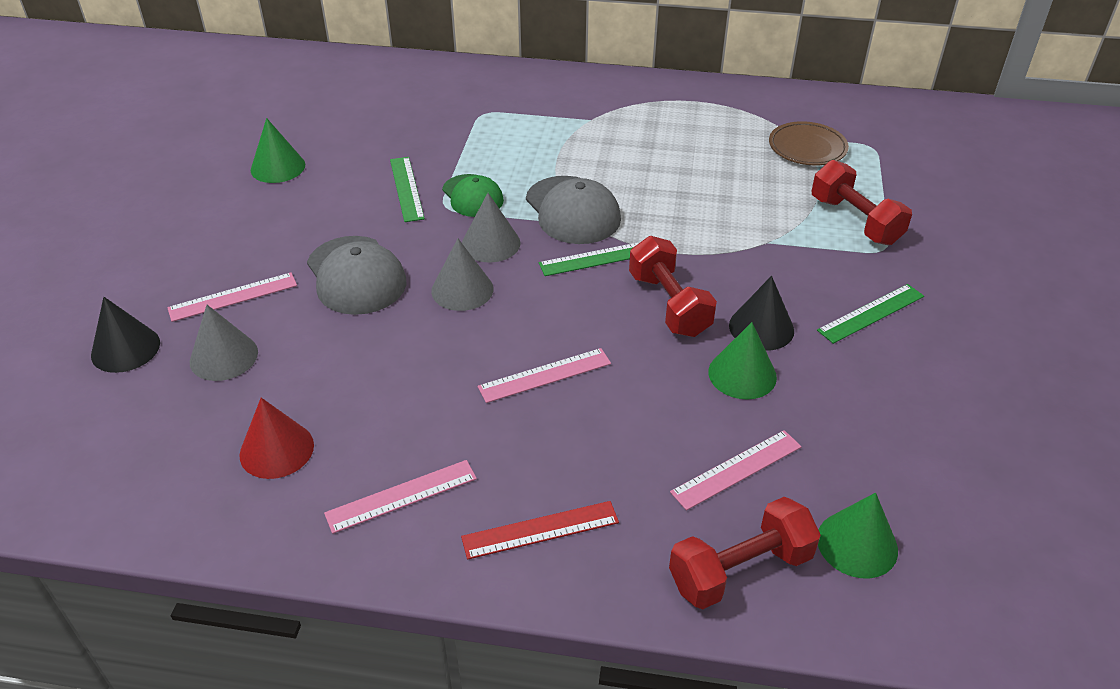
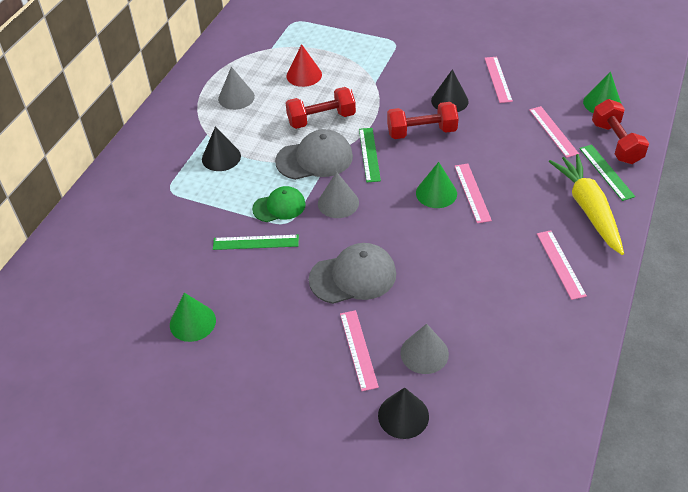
camera: 75 degrees left, 5 degrees up
(276, 450) = (517, 322): red cone -> red cone (304, 75)
(462, 290) = (383, 222): grey cone -> grey cone (236, 97)
(540, 530) = (588, 209): red ruler -> yellow carrot
(551, 137) = (221, 157): none -> black cone
(742, 374) = (485, 115): green cone -> green cone (436, 193)
(807, 148) = (285, 46): brown plate -> none
(851, 382) = (498, 79): none -> pink ruler
(855, 221) = (366, 45): red dumbbell -> red dumbbell (321, 119)
(871, 313) = (447, 60): green ruler -> green ruler (606, 172)

